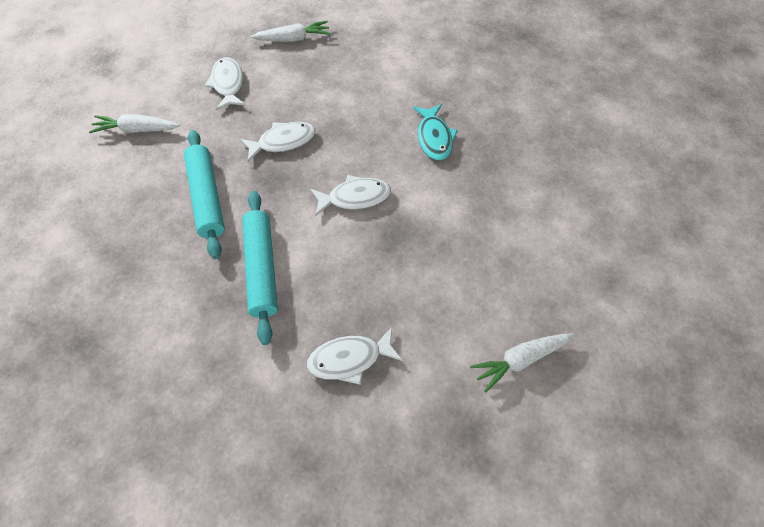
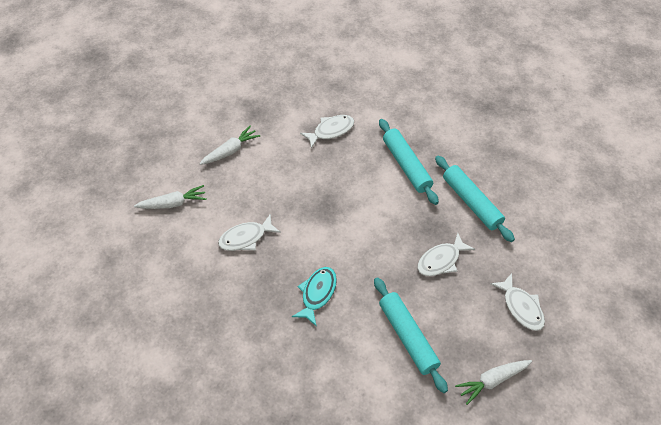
camera: 165 degrees right, 5 degrees down
(136, 130) = (564, 243): white carrot -> white carrot (173, 203)
(354, 83) = (408, 337): none -> turquoise rolling pin
(355, 197) = (364, 227): white fish -> white fish (246, 238)
(434, 138) = (317, 293): turquoise fish -> turquoise fish turned 45 degrees clockwise

